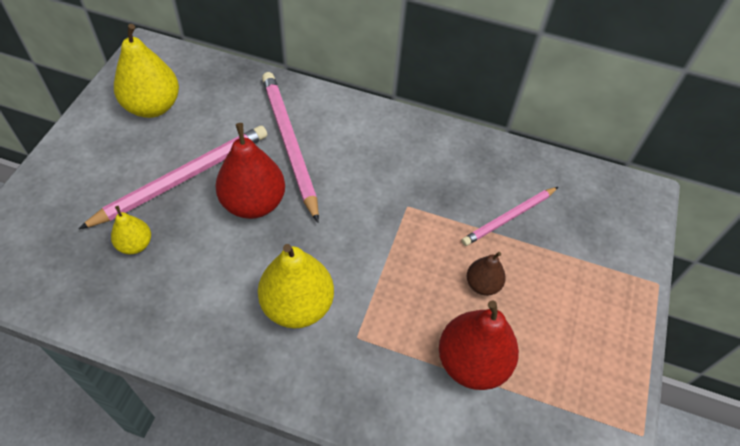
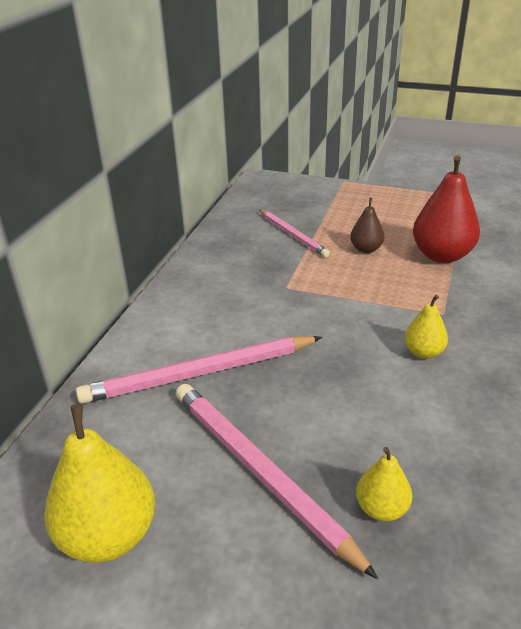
camera: 85 degrees left, 20 degrees down
(253, 203) = (295, 397): red pear -> none
(297, 305) = (423, 352): yellow pear -> yellow pear, size x0.54

